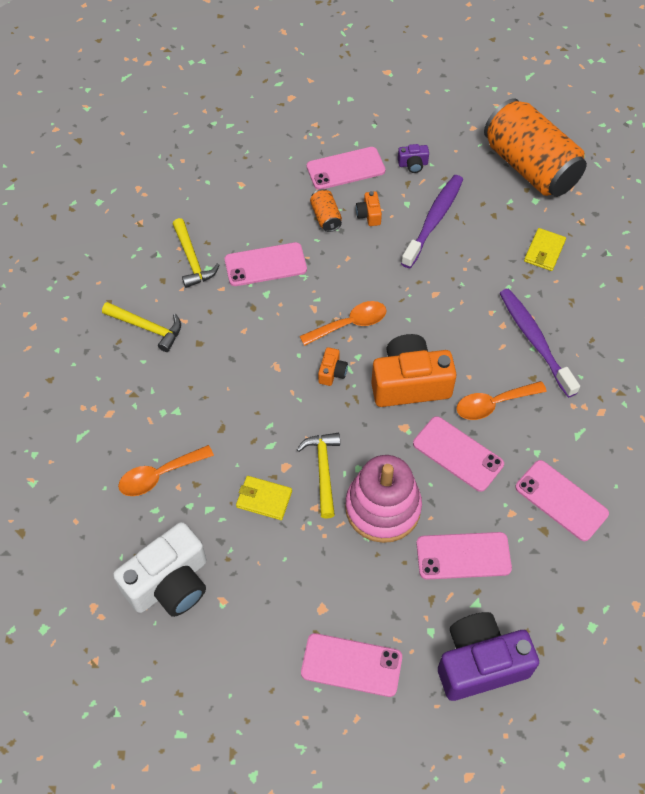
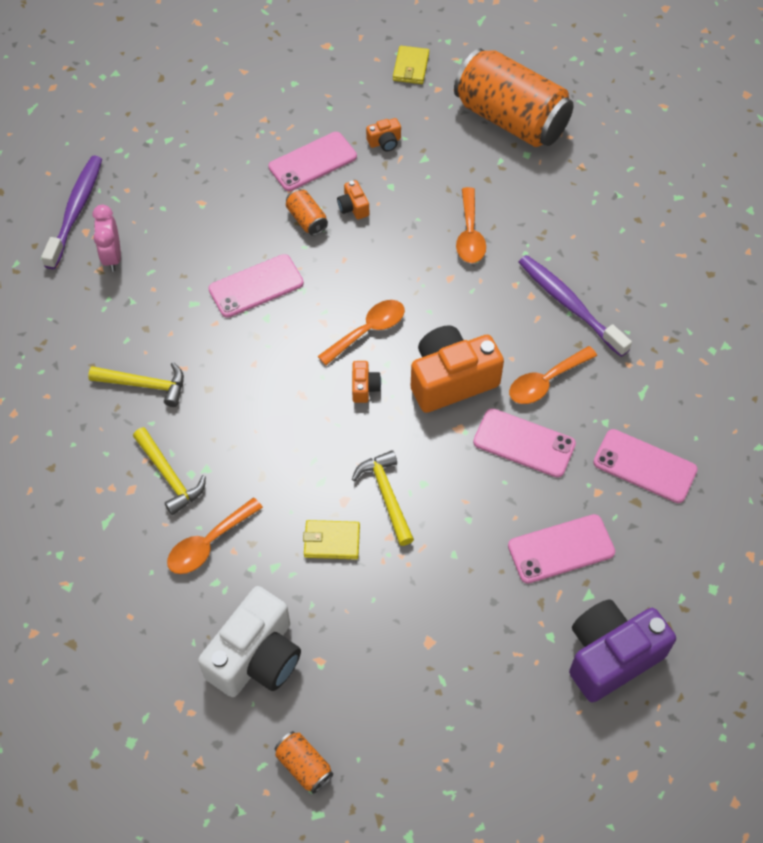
camera: 15 degrees left, 0 degrees up
(153, 214) = (112, 257): none -> pink clock
(182, 688) = (304, 766): none -> orange can
(192, 259) = (172, 298): yellow hammer -> yellow hammer (169, 476)
(351, 665) = (478, 693): pink phone -> none
(383, 508) = (462, 519): pink stacking toy -> none
(413, 164) = (384, 142): purple camera -> orange camera
(433, 221) = (425, 199): purple toothbrush -> purple toothbrush (75, 211)
(464, 259) = (469, 234): none -> orange spoon
(544, 251) = (552, 207): yellow wallet -> yellow wallet (411, 67)

